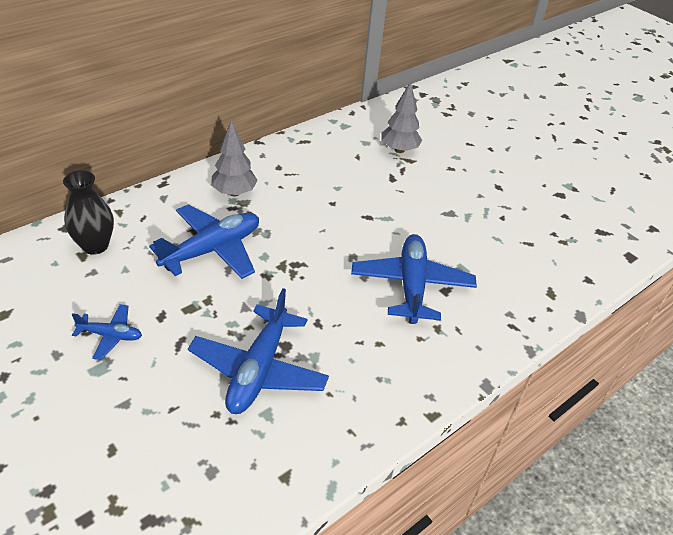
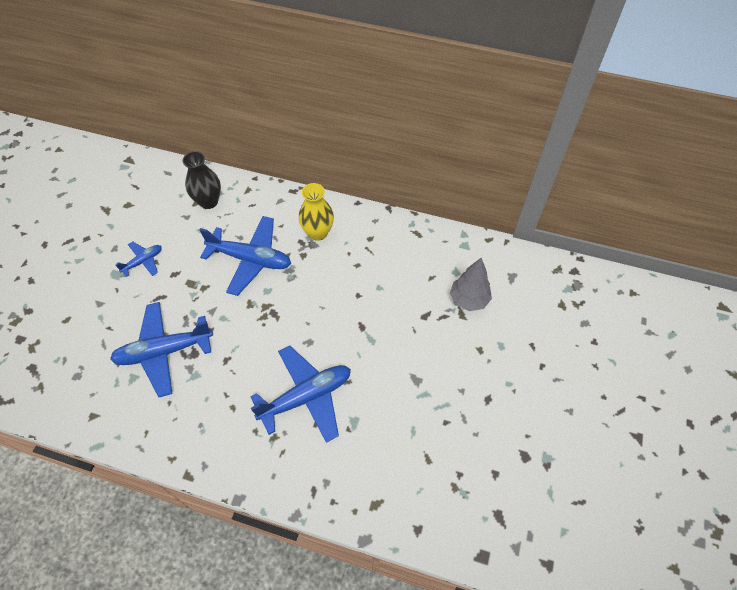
camera: 60 degrees right, 15 degrees up
(110, 335) = (143, 261): blue plane -> blue plane turned 105 degrees counterclockwise
(234, 192) = (318, 233): grey tree -> yellow vase

